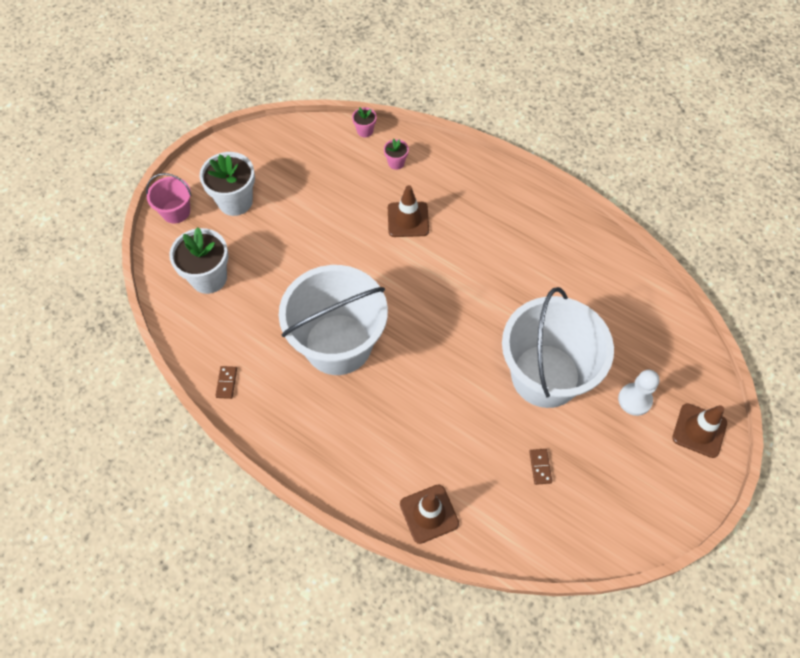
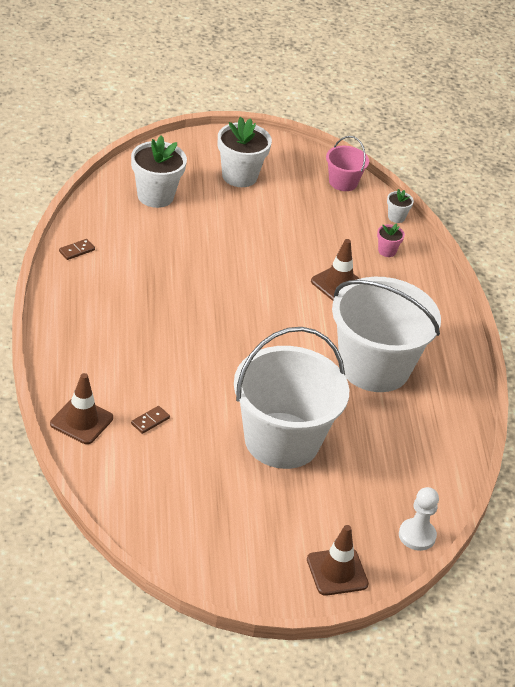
camera: 45 degrees right, 20 degrees down
(176, 211) = (193, 149): pink bucket -> pink bucket (343, 182)
(338, 344) = (175, 297): white bucket -> white bucket (374, 367)
(365, 131) = (396, 217): pink flower pot -> white flower pot
(540, 467) = (191, 474): brown domino -> brown domino (150, 421)
(634, 400) = (321, 512): white pawn -> white pawn (417, 536)

